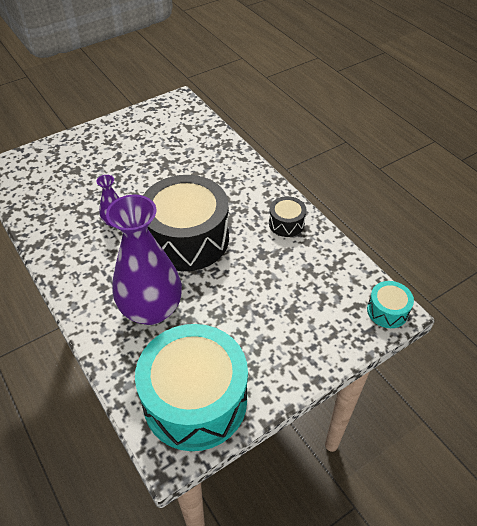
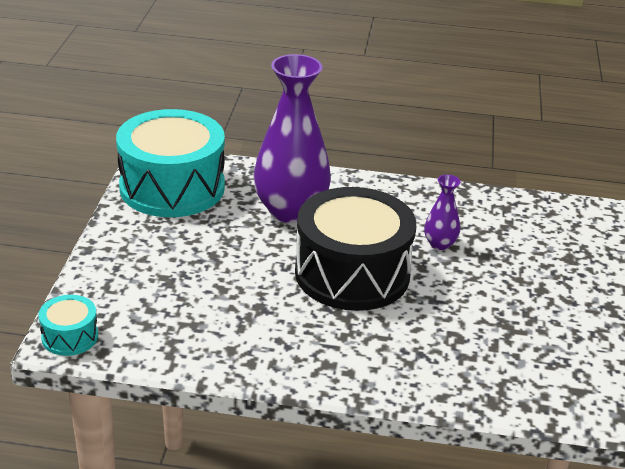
camera: 130 degrees right, 15 degrees down
(286, 223) = (278, 353): black drum -> none

